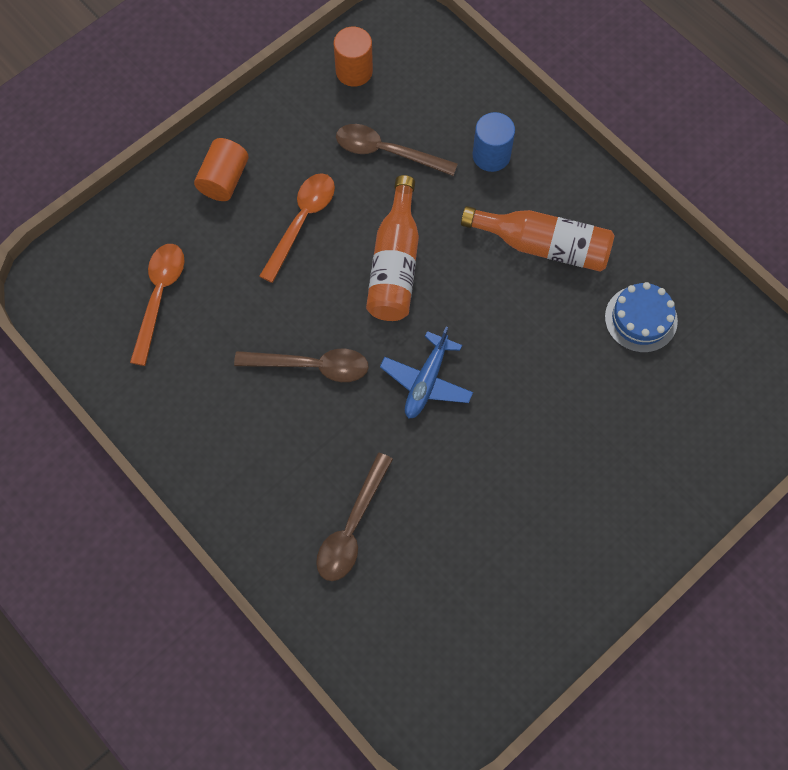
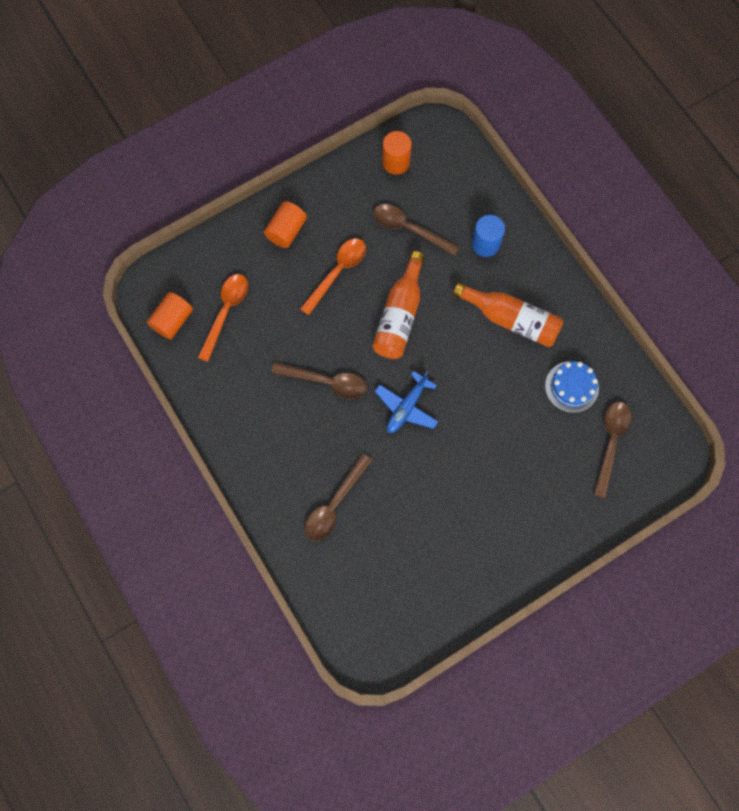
camera: 10 degrees right, 5 degrees up
(88, 320) = (173, 321): none -> orange cylinder
(707, 383) = (611, 443): none -> brown spoon

